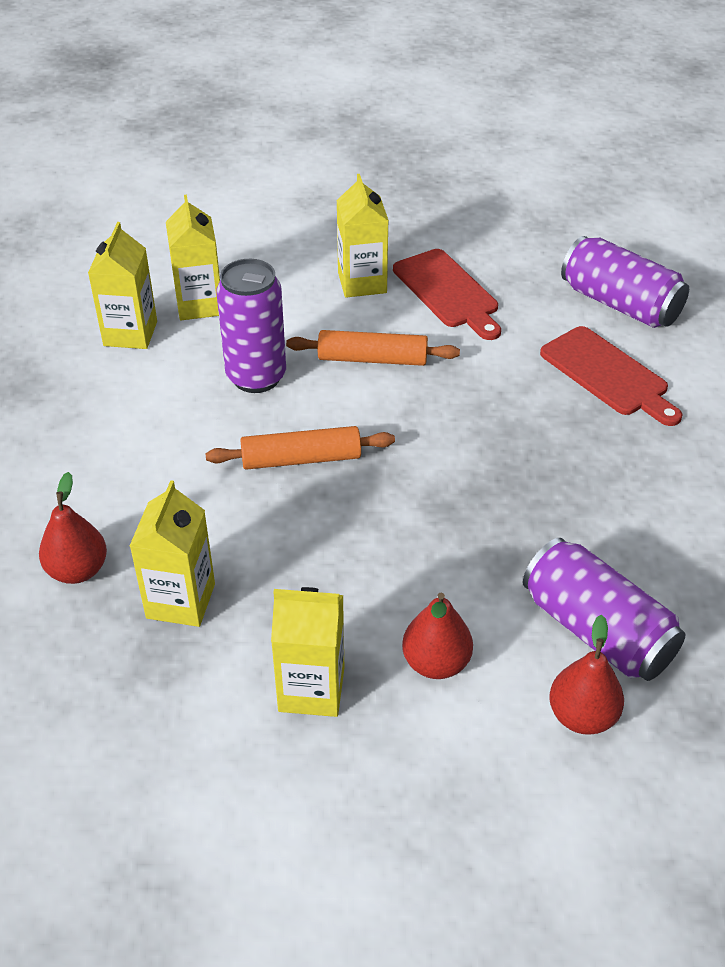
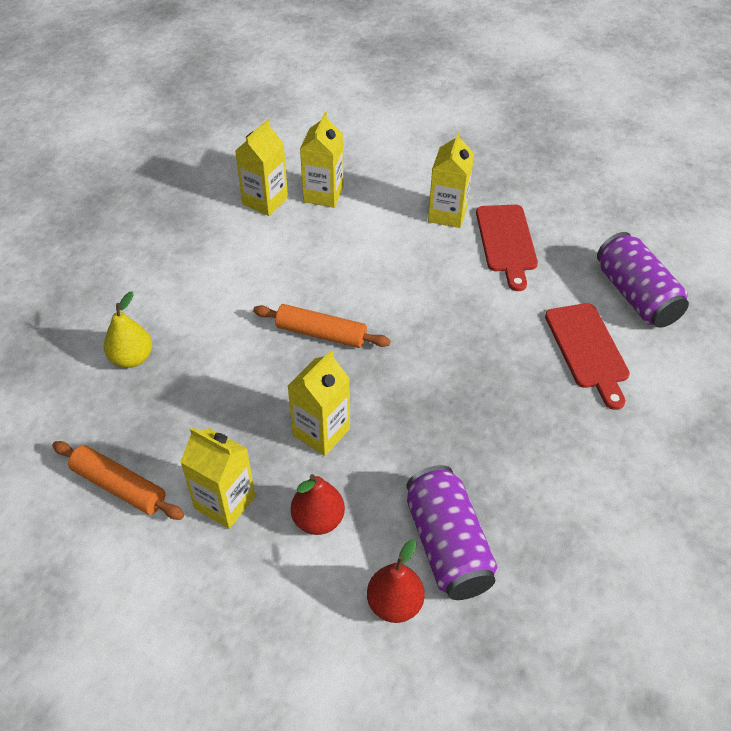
camera: 25 degrees right, 5 degrees up
(78, 570) = (132, 358): red pear -> yellow pear
(181, 601) = (181, 405): yellow carton -> yellow carton (321, 432)
(256, 377) = (328, 261): purple can -> none
(372, 359) = (418, 276): orange rolling pin -> orange rolling pin (119, 486)

